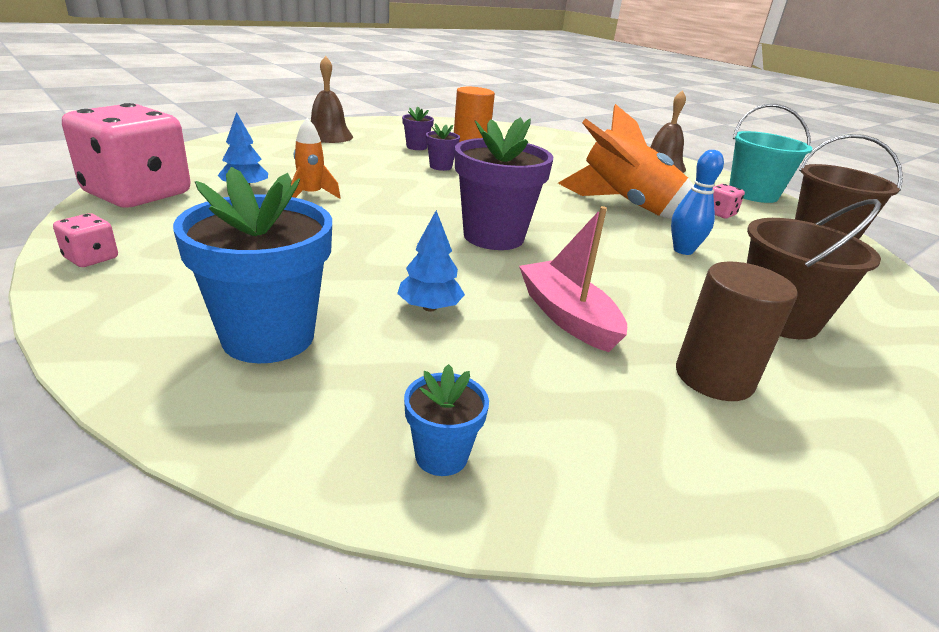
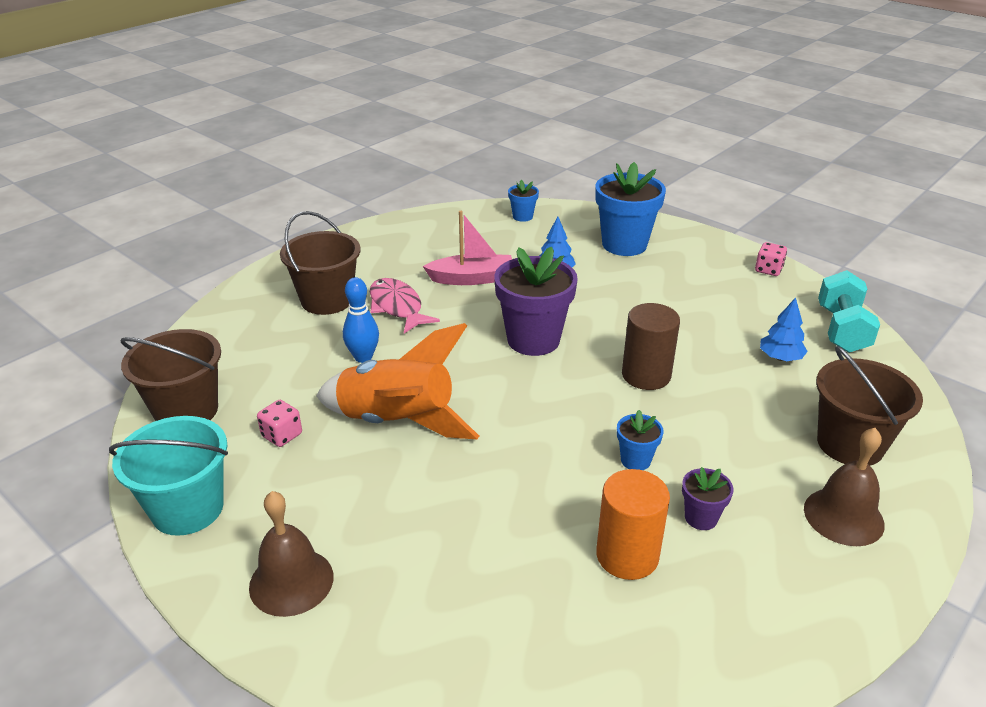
camera: 175 degrees right, 5 degrees up
(138, 194) = (842, 330): pink dice -> turquoise dumbbell
(274, 150) = (850, 444): none -> brown bucket
(311, 195) = (718, 361): orange rocket -> none
(440, 167) = (635, 460): purple flower pot -> blue flower pot
(567, 317) = (472, 278): pink boat -> pink boat turned 60 degrees counterclockwise
(669, 294) = (397, 307): none -> pink fish
(714, 377) = (395, 258): brown cylinder -> brown cylinder (646, 375)

